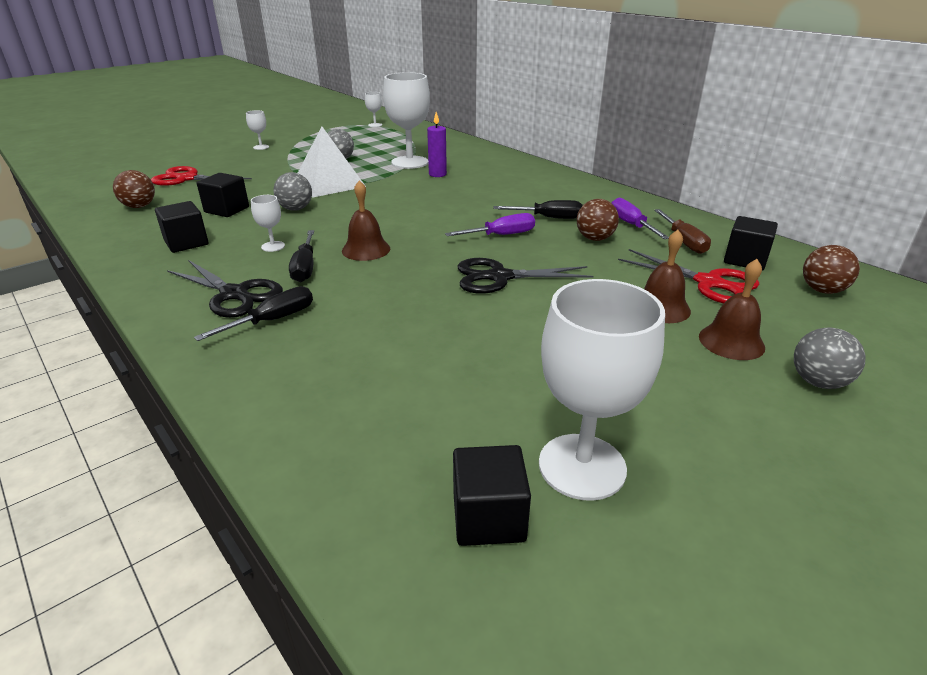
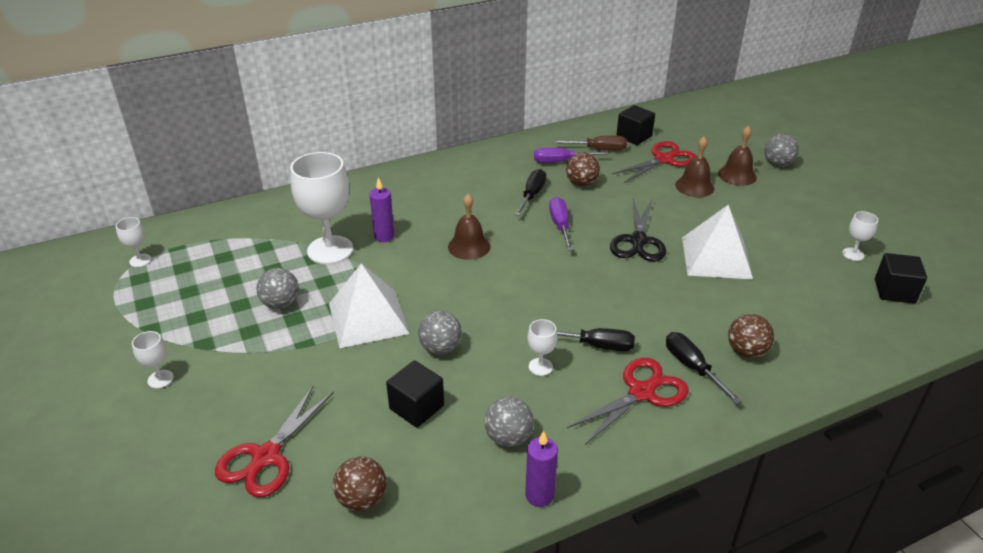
camera: 75 degrees left, 5 degrees up
(118, 260) = (539, 495): none -> purple candle
(186, 243) = (508, 437): black cube -> grey ball
(234, 294) = (641, 392): black scissors -> red scissors
(366, 249) = (567, 305): brown bell -> brown bell (469, 246)
(494, 329) = (716, 257): none -> white pyramid
(582, 466) = (853, 254): white goblet -> white goblet, size x0.45
(822, 290) = (680, 127): brown ball -> brown ball (746, 351)

